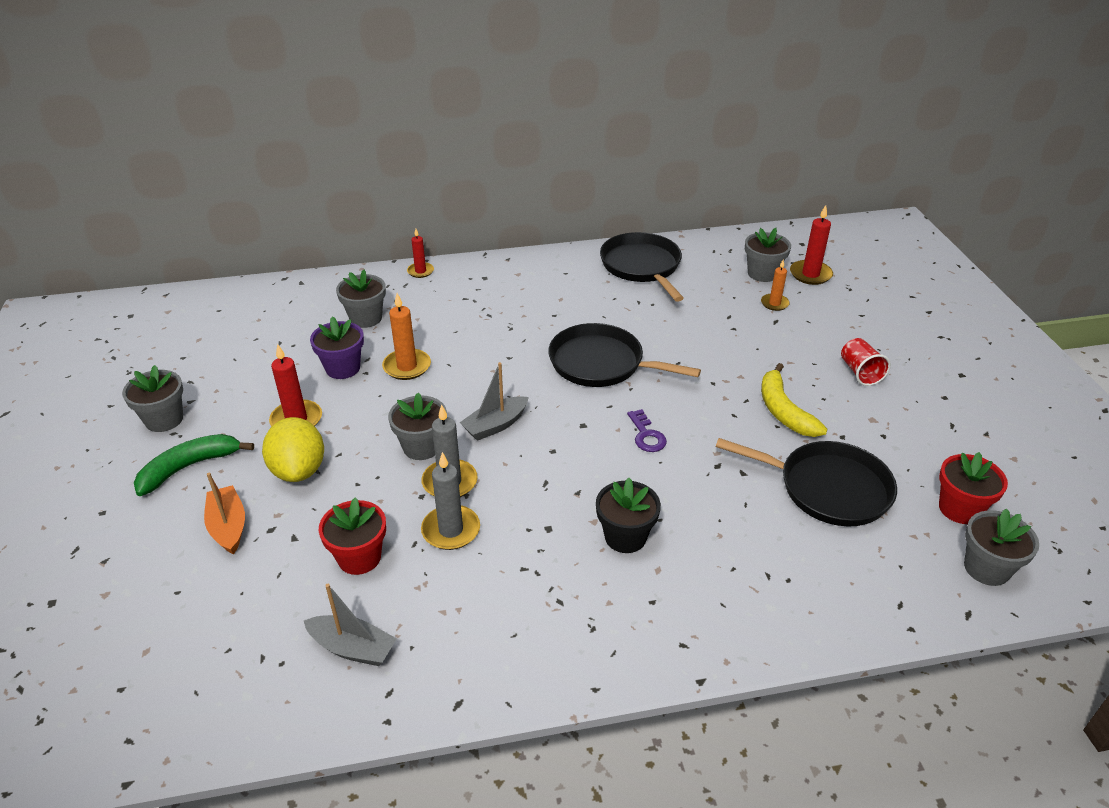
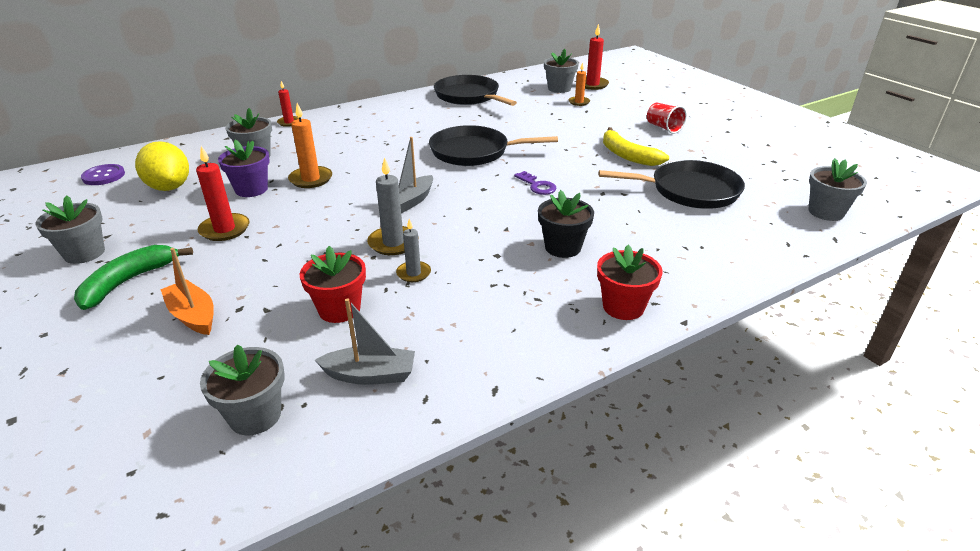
camera: 20 degrees left, 5 degrees down
(213, 316) = (103, 176): none -> purple button
(299, 470) = (245, 262): yellow lemon -> yellow lemon (169, 187)
(421, 447) = (354, 226): grey flower pot -> grey flower pot (255, 415)
(451, 530) = (413, 273): grey candle -> grey candle, size x0.64
(959, 509) = (783, 185): red flower pot -> red flower pot (623, 307)

